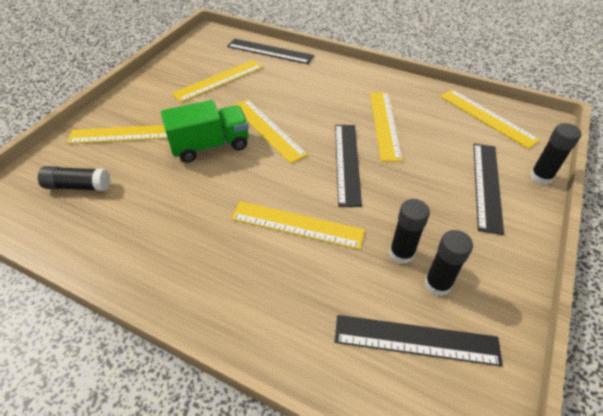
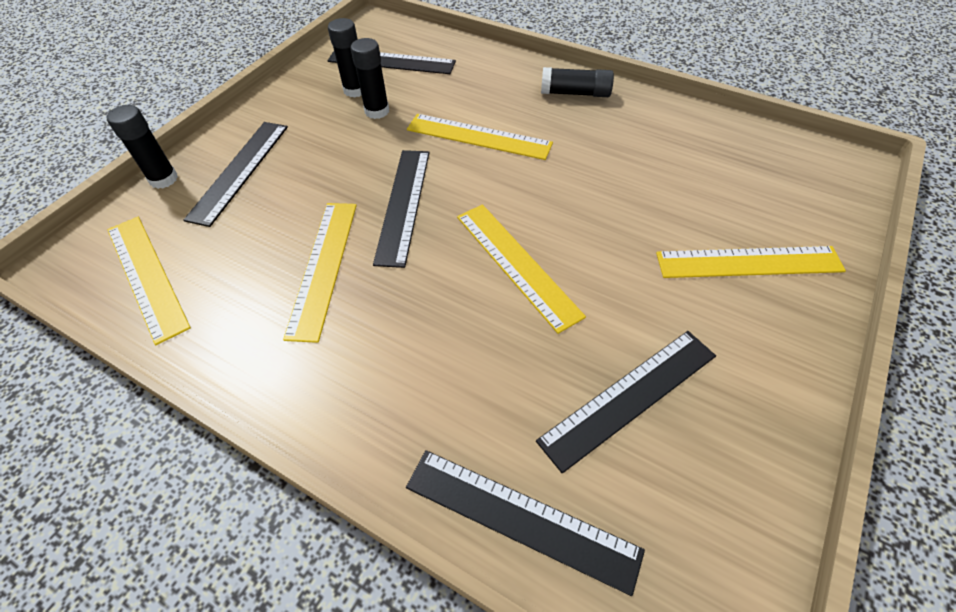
camera: 175 degrees left, 5 degrees up
(78, 186) = (759, 183): black glue stick -> black glue stick (575, 93)
(210, 145) = (602, 237): green truck -> none
(219, 80) = (629, 397): yellow ruler -> black ruler

